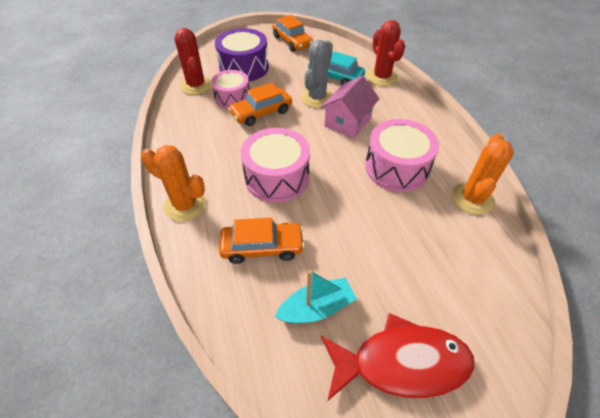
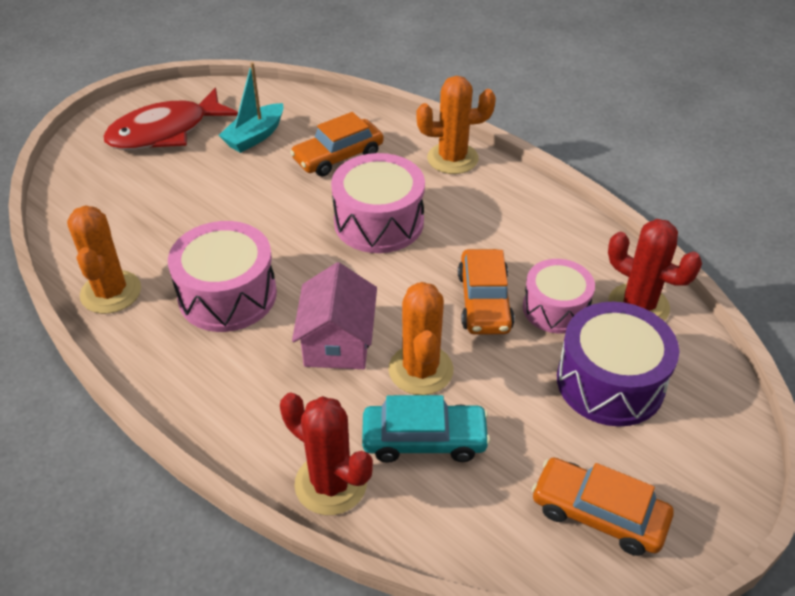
camera: 150 degrees right, 5 degrees down
(261, 112) = (484, 301): orange car -> orange car turned 150 degrees clockwise
(317, 98) = (420, 370): grey cactus -> orange cactus

